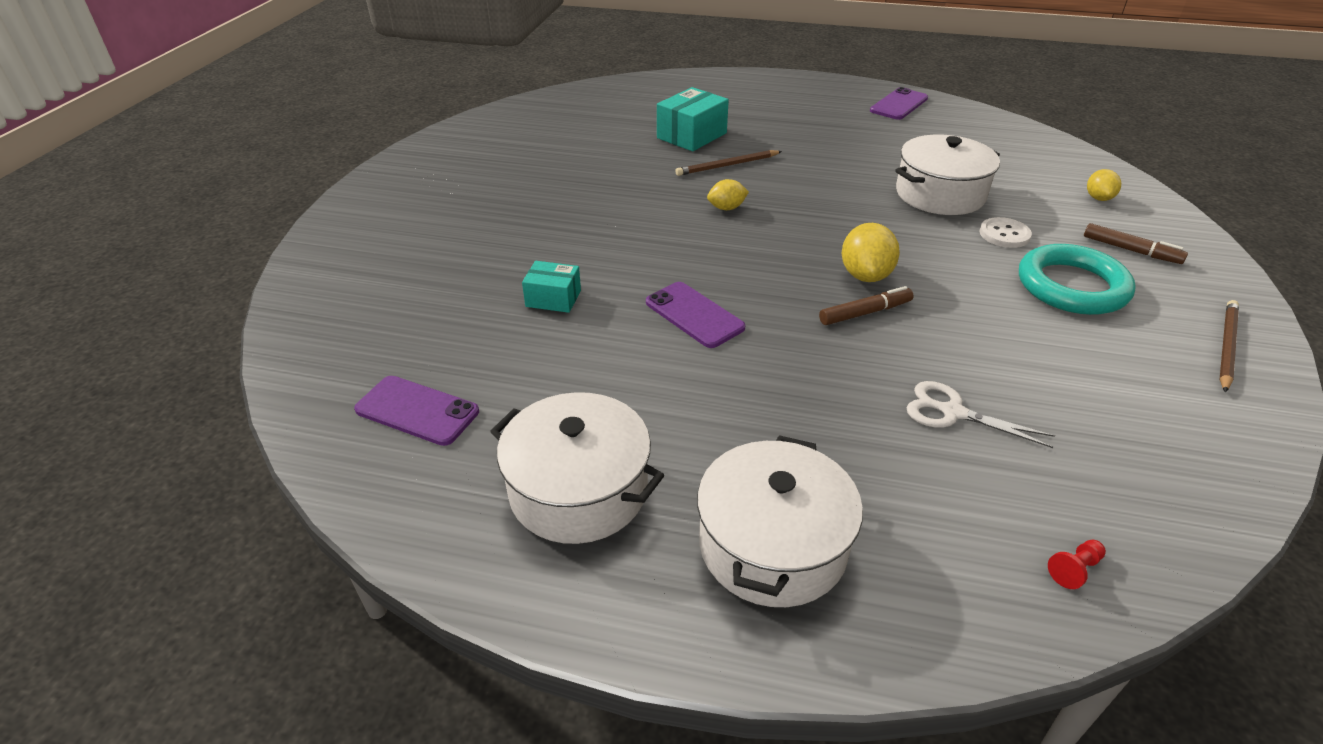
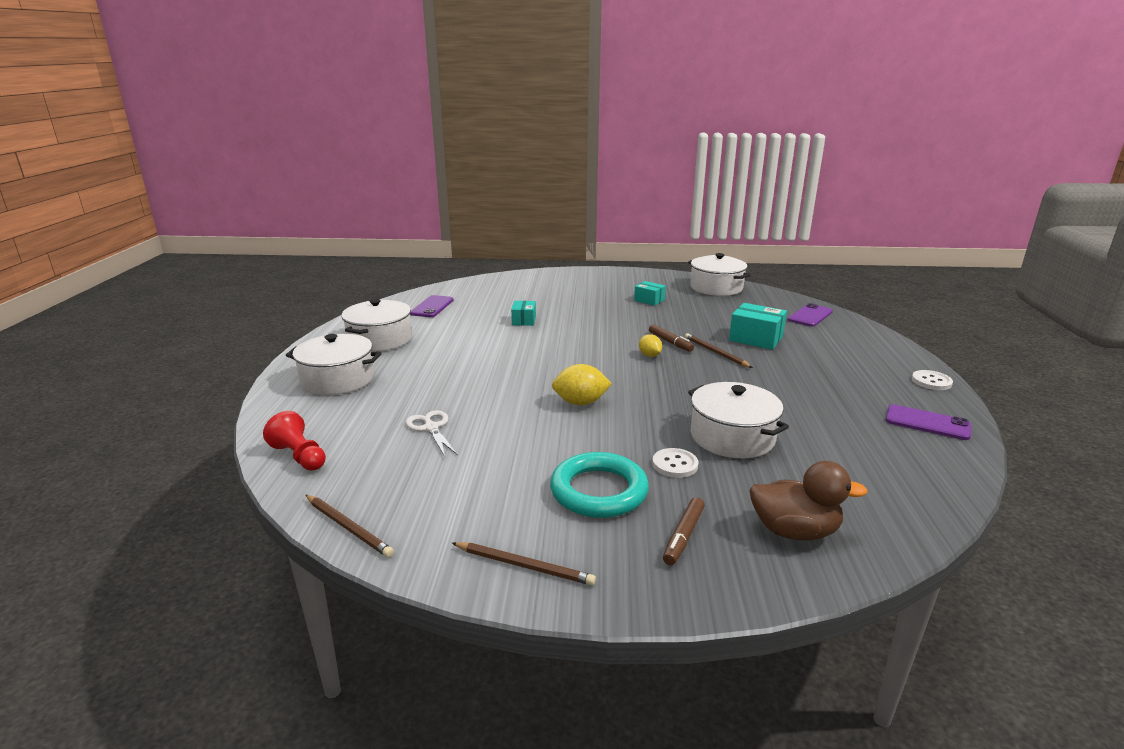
camera: 80 degrees right, 15 degrees down
(502, 126) = (716, 288): none -> white pot
(522, 179) = (649, 300): none -> turquoise box
(694, 315) = (517, 353): purple phone -> purple phone (810, 316)
(816, 82) = (931, 381): none -> white button
(865, 313) = (533, 402): brown marker -> brown marker (670, 342)
(953, 412) = (431, 428): white scissors -> white scissors turned 45 degrees counterclockwise
(1074, 569) = (299, 456): red pawn -> red pawn, size x1.95
(1098, 198) = (794, 531): yellow lemon -> brown duck
(1231, 490) = (348, 527): none -> brown pencil

